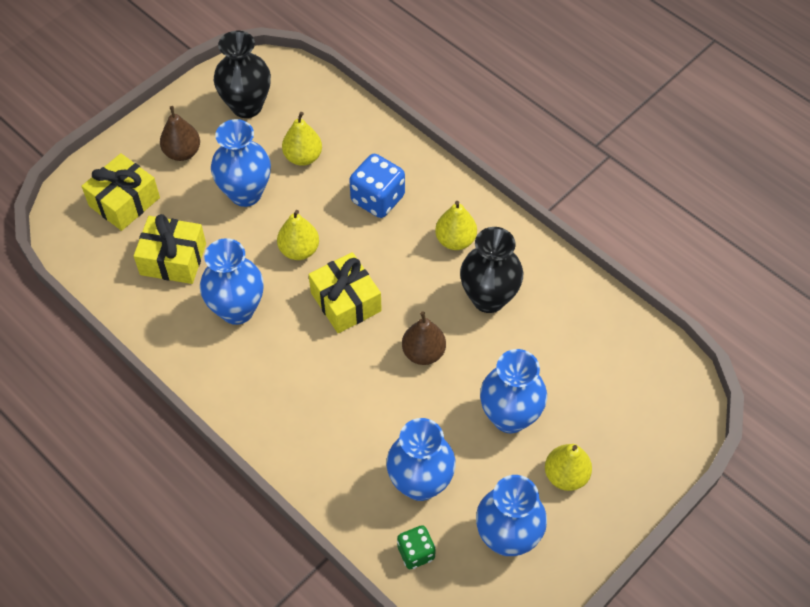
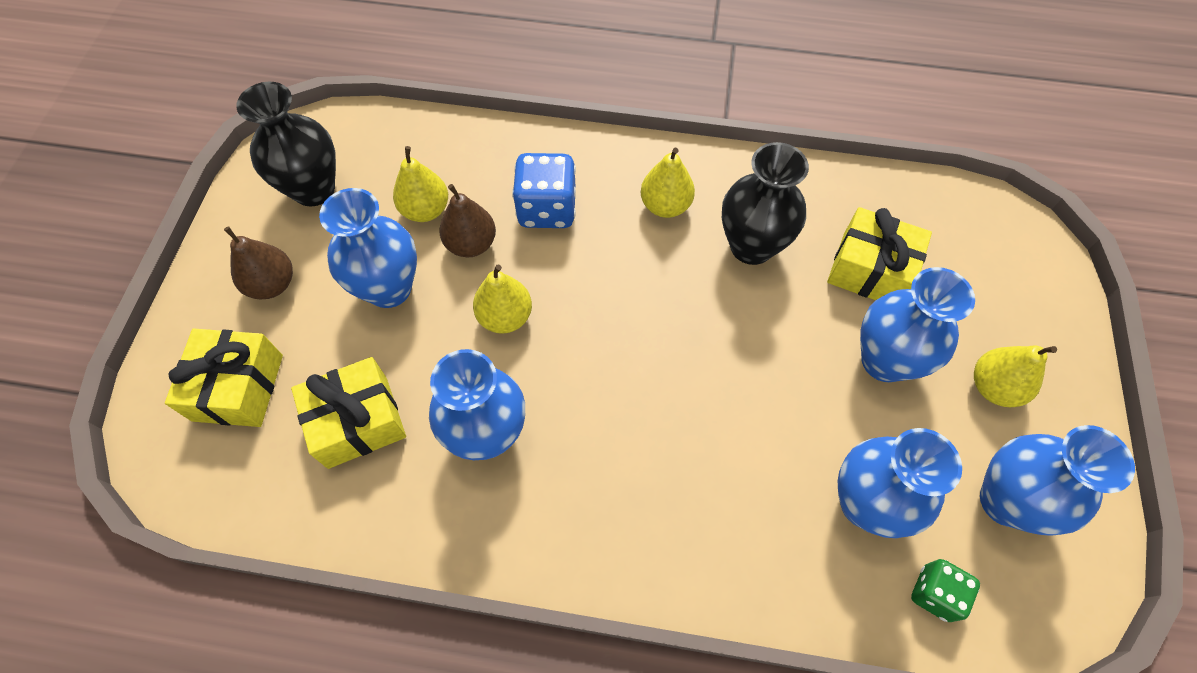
camera: 35 degrees left, 5 degrees up
(345, 302) = (606, 344): yellow gift -> yellow gift (870, 270)
(423, 353) = (738, 348): brown pear -> brown pear (471, 244)

